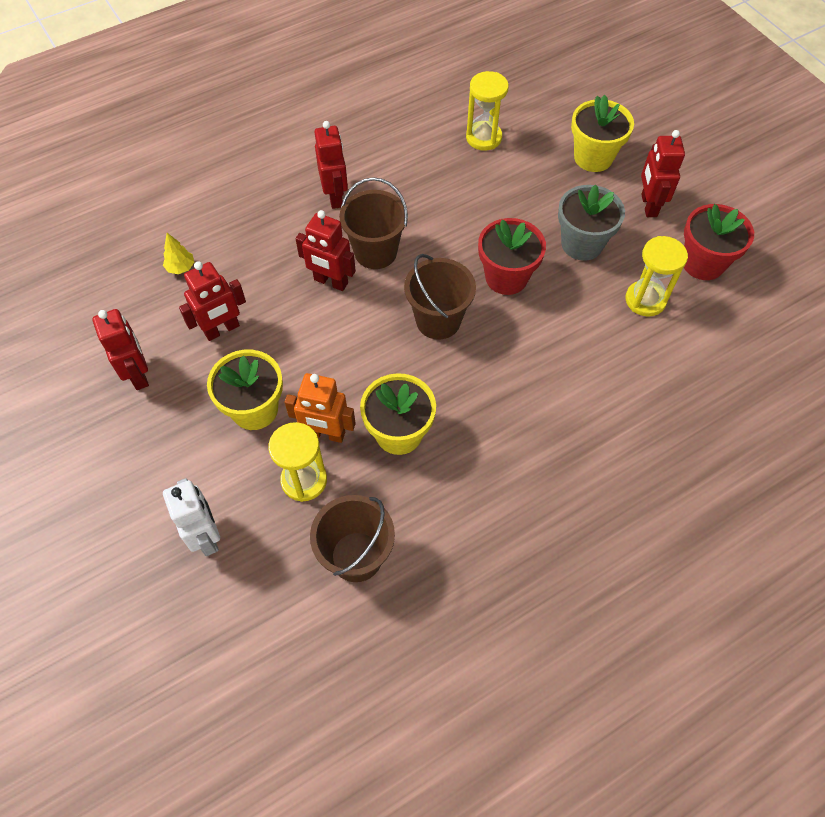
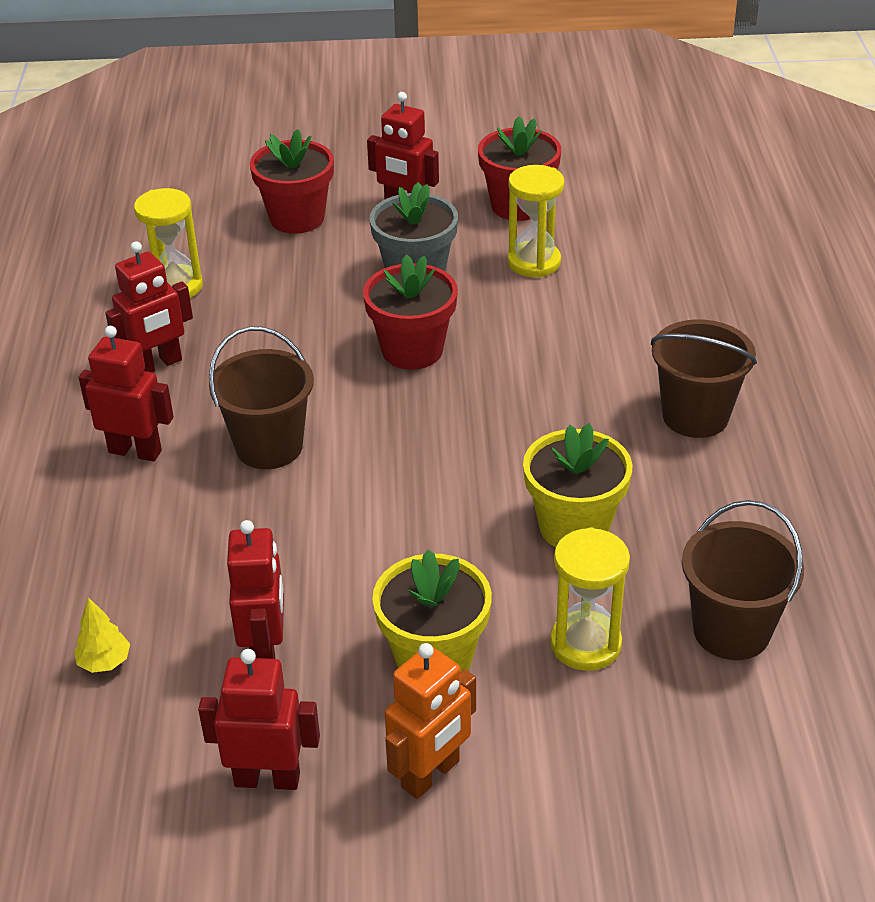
camera: 60 degrees left, 20 degrees down
(206, 536) = (611, 782): white robot -> none
(326, 434) = (527, 597): orange robot -> orange robot (431, 775)
(330, 282) = (280, 507): red robot -> red robot (157, 365)
(438, 320) = (429, 430): brown bucket -> brown bucket (695, 416)
(593, 157) = (297, 218): yellow flower pot -> red flower pot

